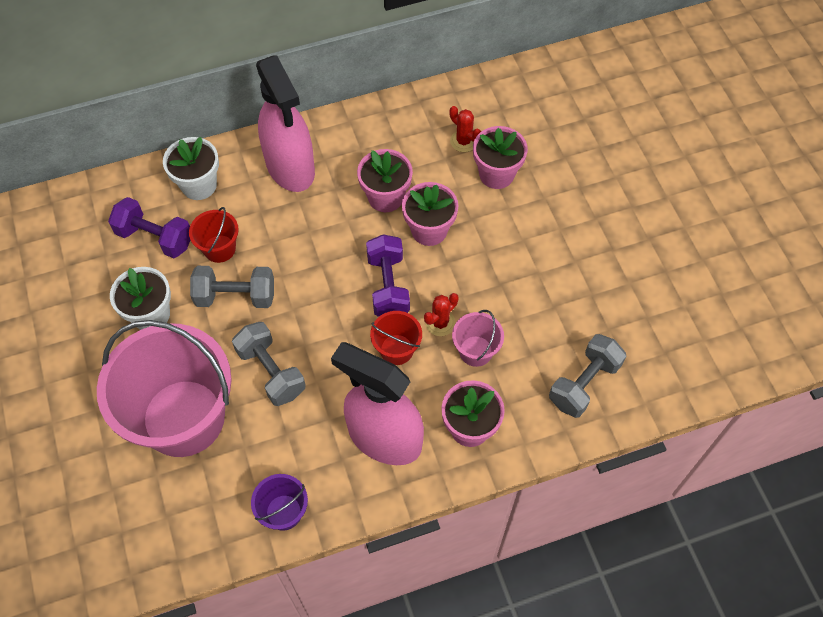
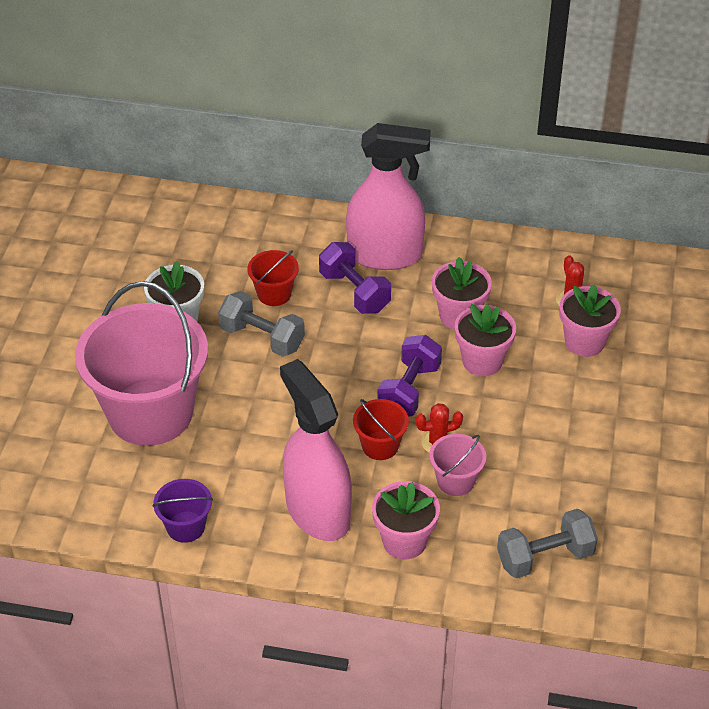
camera: 30 degrees right, 15 degrees down
(155, 238) = (223, 261): purple dumbbell -> purple dumbbell (354, 292)
(199, 185) = (291, 235): white flower pot -> none
(271, 372) = (252, 412): grey dumbbell -> none
(290, 167) = (385, 255): pink spray bottle -> pink spray bottle turned 90 degrees counterclockwise

